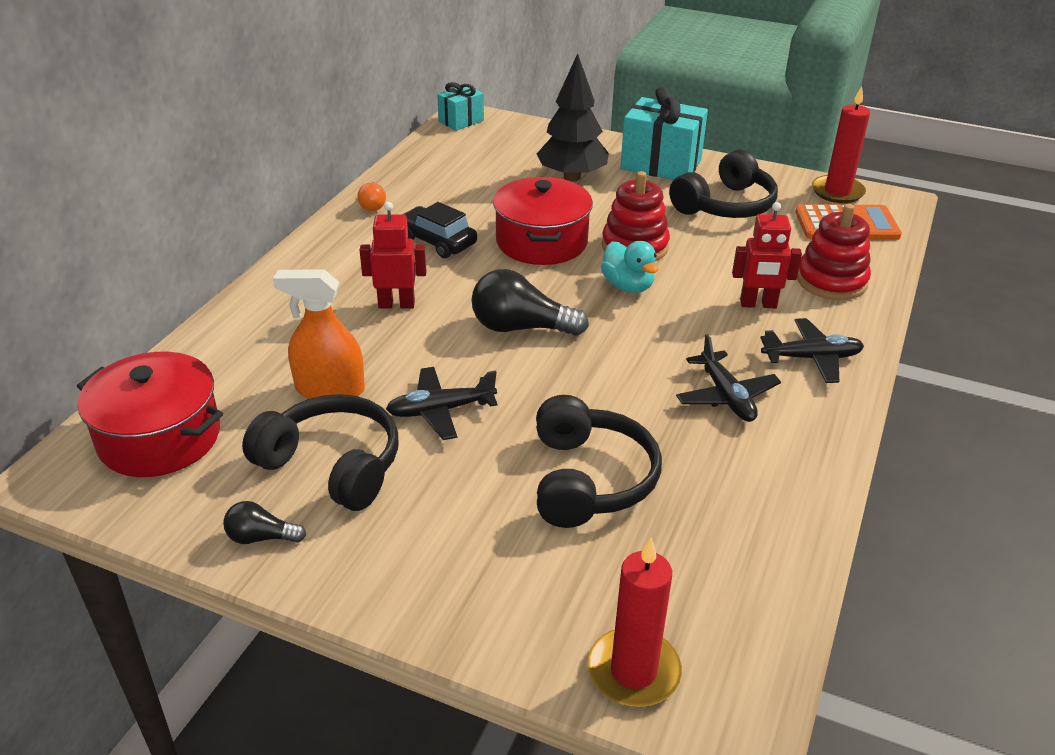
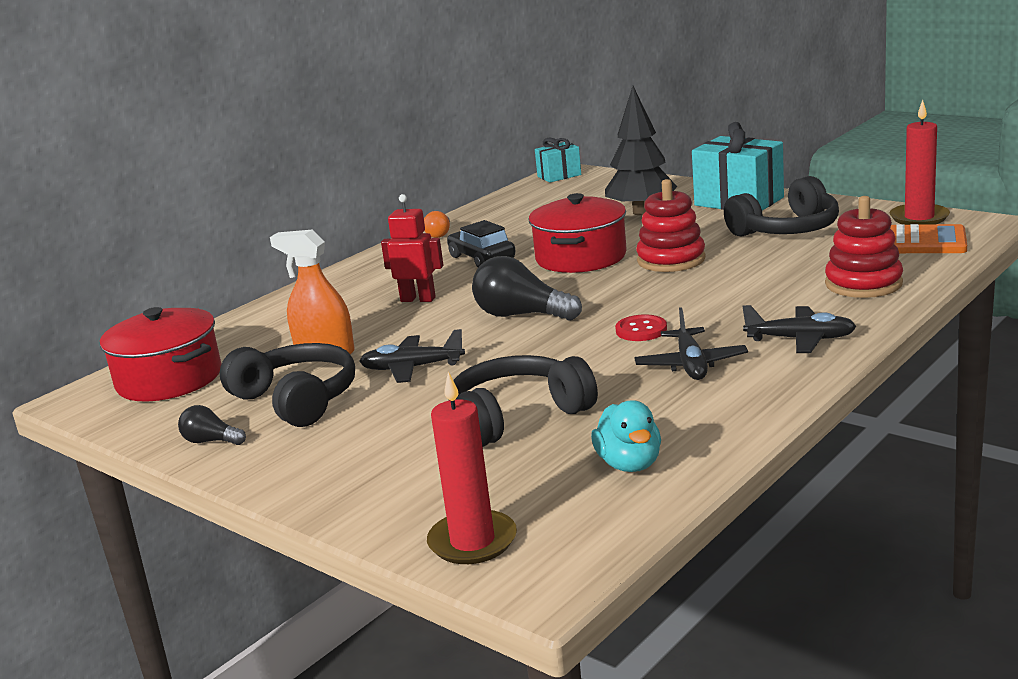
camera: 20 degrees right, 15 degrees down
(589, 479) = (517, 417): black headphones -> black headphones turned 135 degrees counterclockwise
(628, 286) = (645, 287): turquoise duck -> turquoise duck (629, 464)
(654, 348) = (641, 330): none -> red button
(758, 304) = (770, 301): red robot -> none

